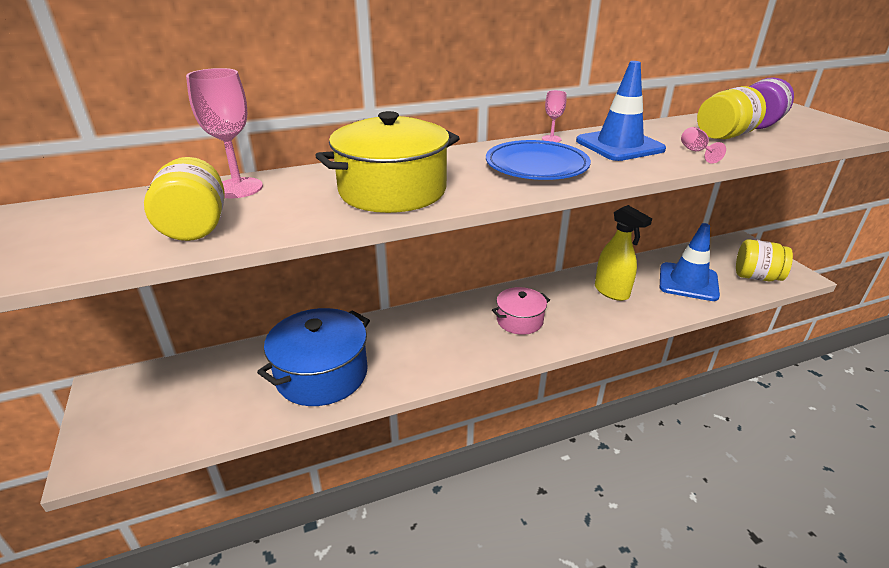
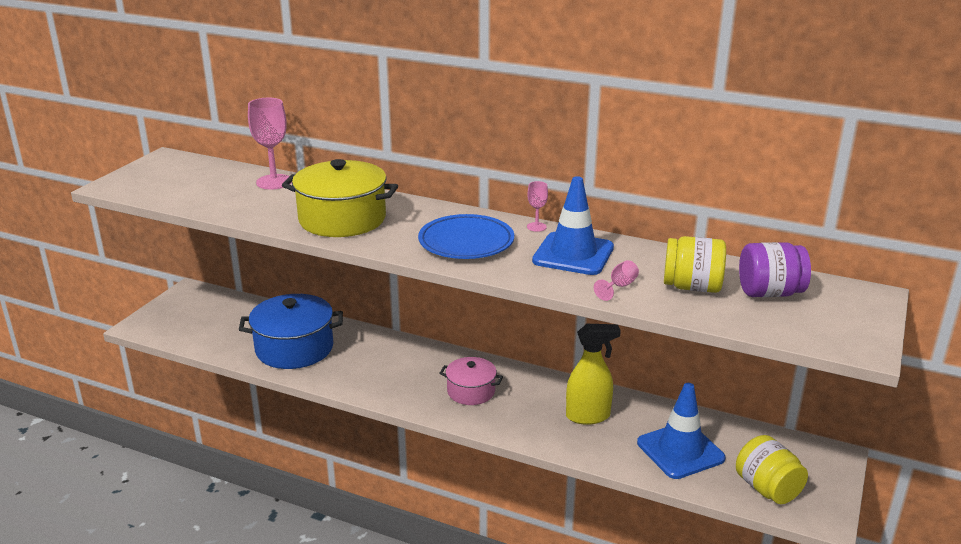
camera: 45 degrees right, 5 degrees down
(195, 227) = (215, 197): yellow jar -> none
(612, 292) = (588, 416): yellow spray bottle -> yellow spray bottle turned 105 degrees counterclockwise

